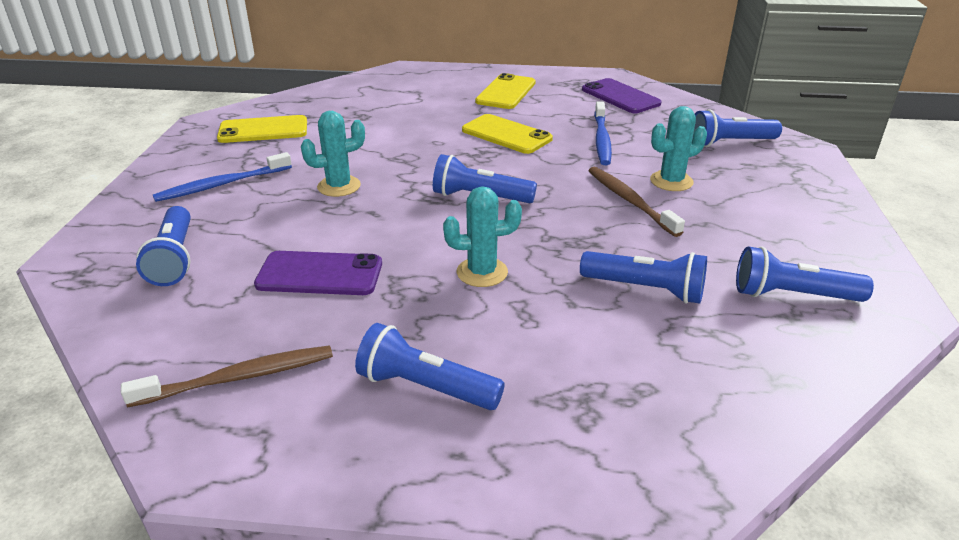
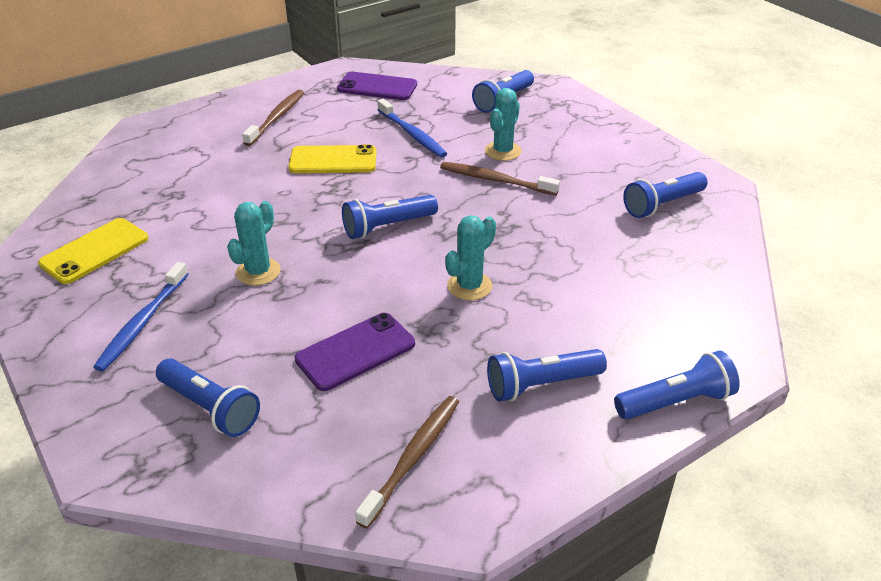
camera: 40 degrees left, 5 degrees up
(506, 92) = (277, 118): yellow phone -> brown toothbrush
(645, 289) = (583, 243): blue flashlight -> blue flashlight (676, 402)

